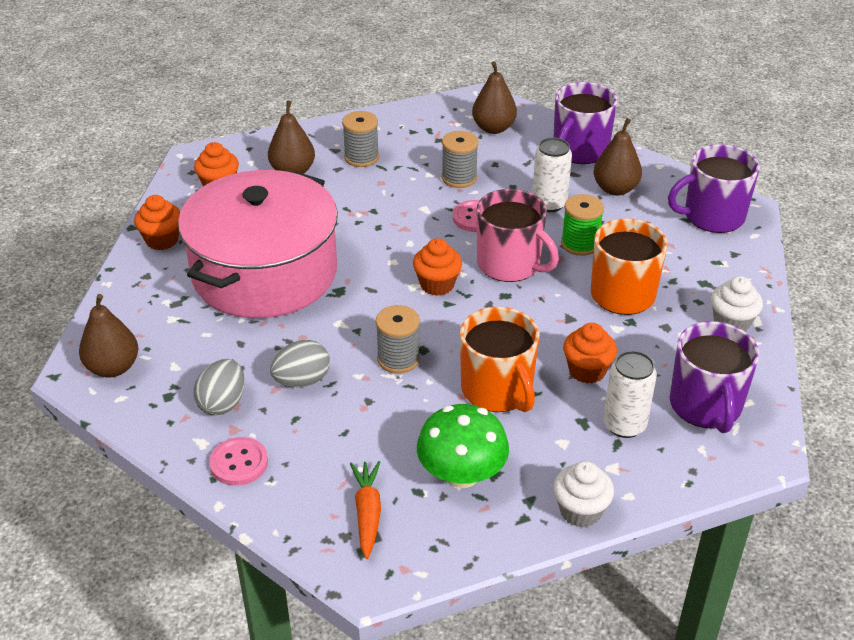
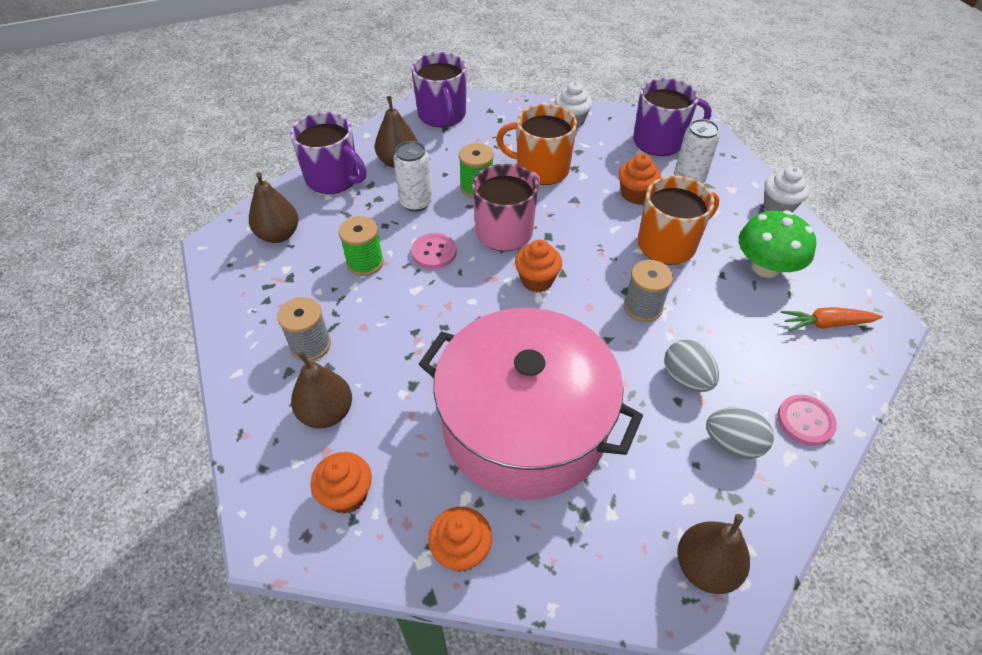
camera: 90 degrees left, 10 degrees up
(459, 178) = (365, 263): grey spool -> green spool

